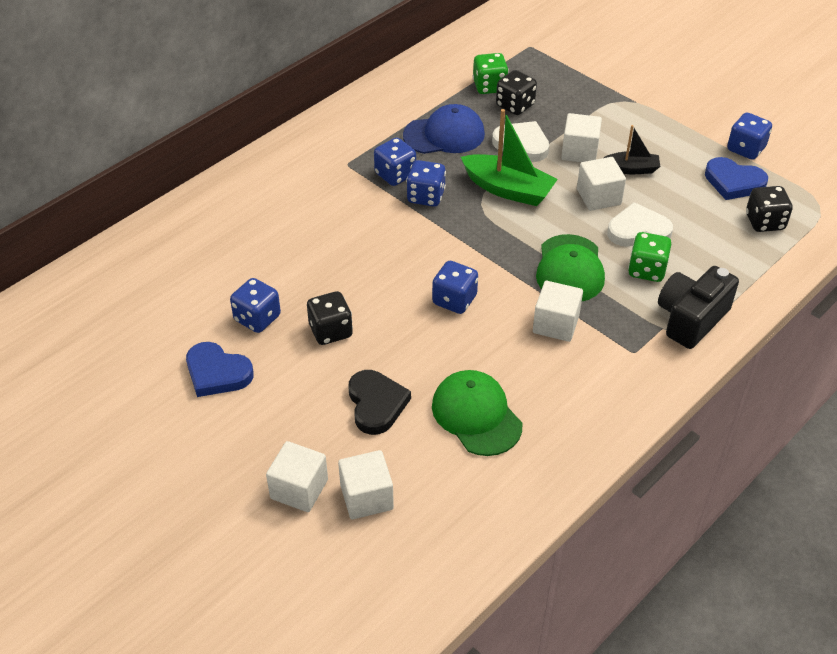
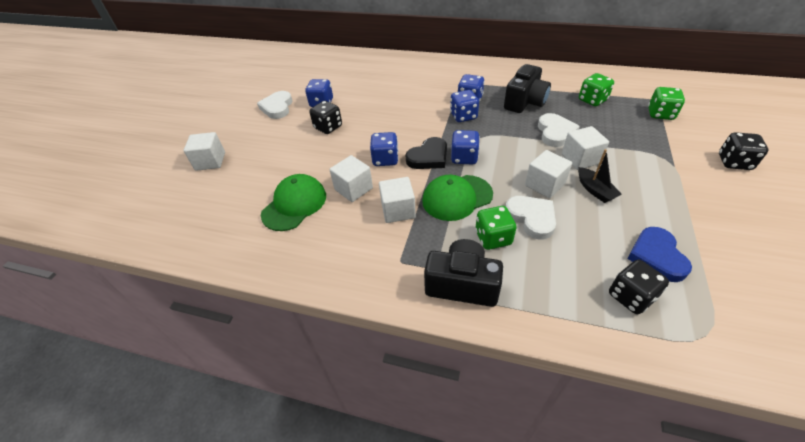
camera: 65 degrees right, 0 degrees up
(217, 373) = (277, 107): blue heart -> white heart
(366, 497) = (212, 186): white cube -> white cube (353, 189)
(376, 404) = (283, 163): black heart -> black heart (428, 157)
(444, 135) = (525, 102): blue cap -> black camera
(508, 189) = (505, 143): green boat -> none
(515, 105) = (588, 116): black dice -> black dice (734, 162)
(555, 60) = (660, 114): none -> green dice
(746, 149) = (711, 250): blue dice -> blue dice (464, 158)

